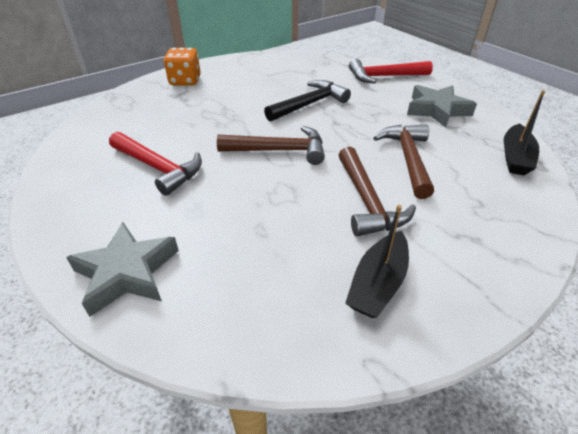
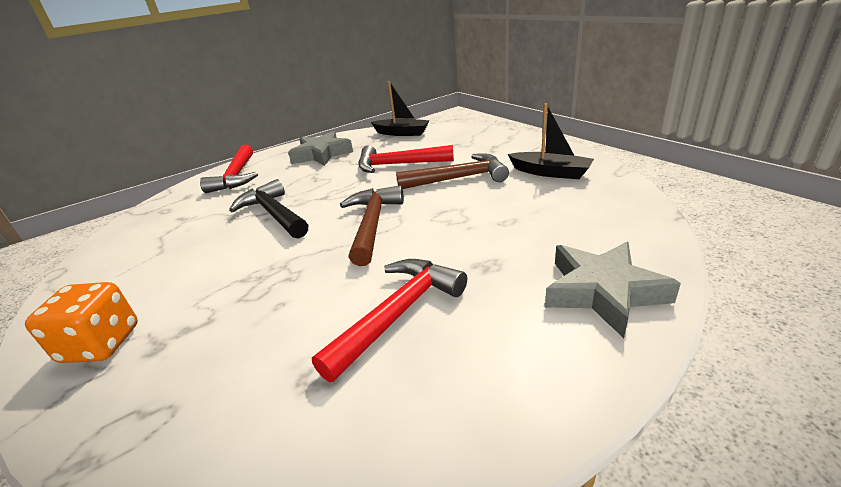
camera: 85 degrees left, 10 degrees down
(408, 159) = (398, 165): brown hammer -> red hammer

